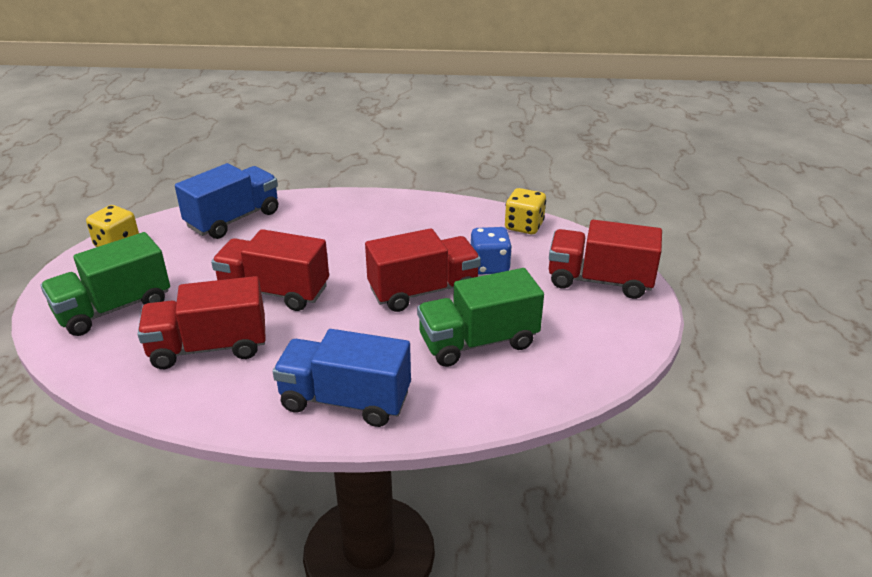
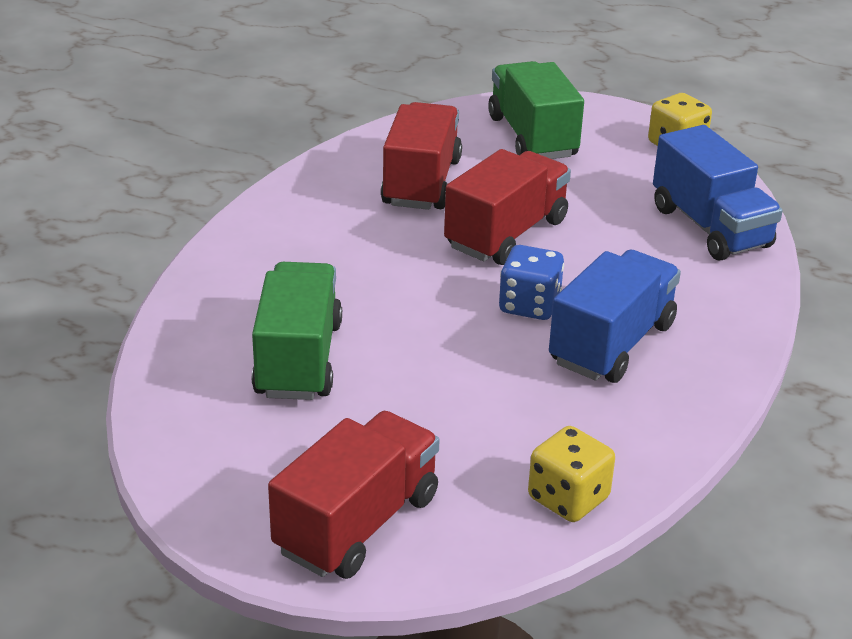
camera: 110 degrees right, 0 degrees up
(345, 400) = (270, 247): blue truck -> blue truck (612, 344)
(423, 291) = (437, 344): red truck -> none
(489, 266) = (465, 421): blue dice -> blue dice (529, 305)

